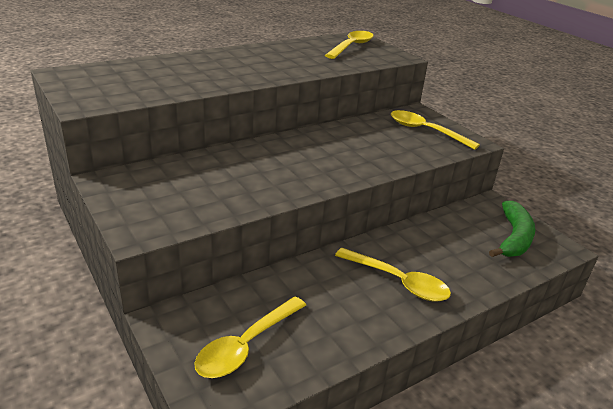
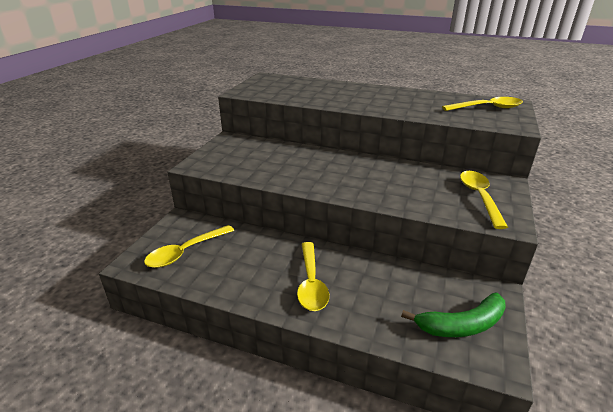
camera: 55 degrees right, 0 degrees up
(246, 345) = (185, 252): yellow spoon -> yellow spoon turned 45 degrees counterclockwise

